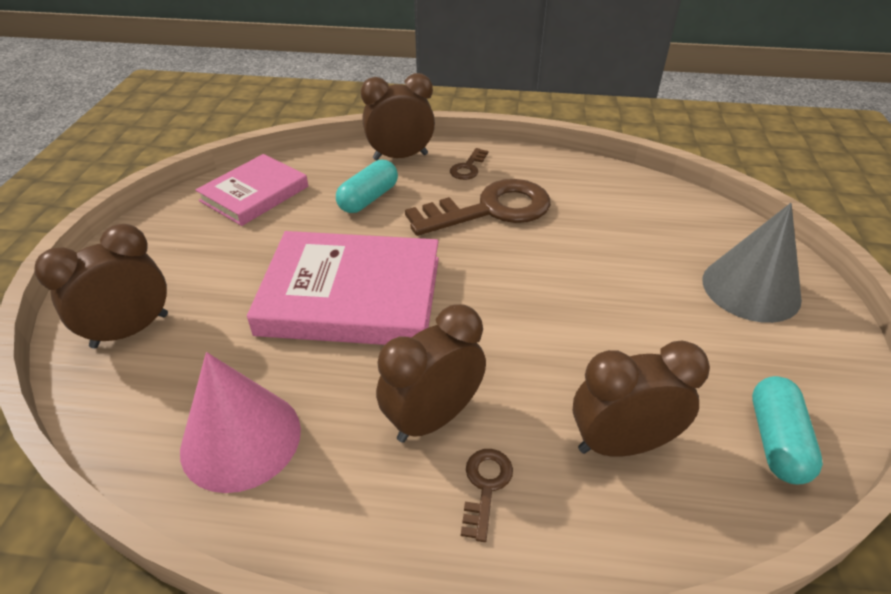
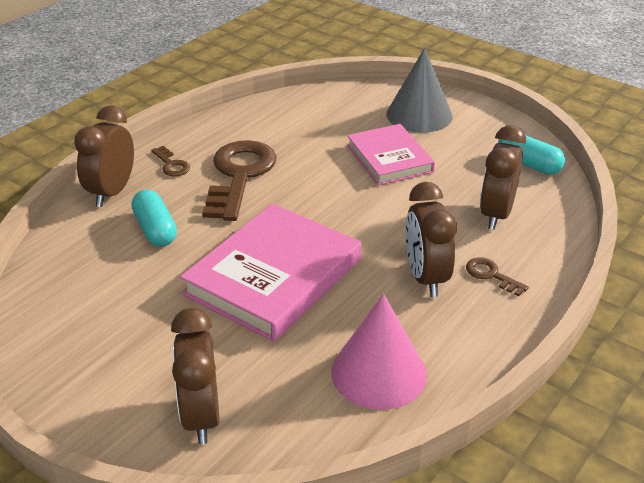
camera: 60 degrees left, 5 degrees down
(254, 194) = (68, 294): pink book -> pink book (389, 158)

